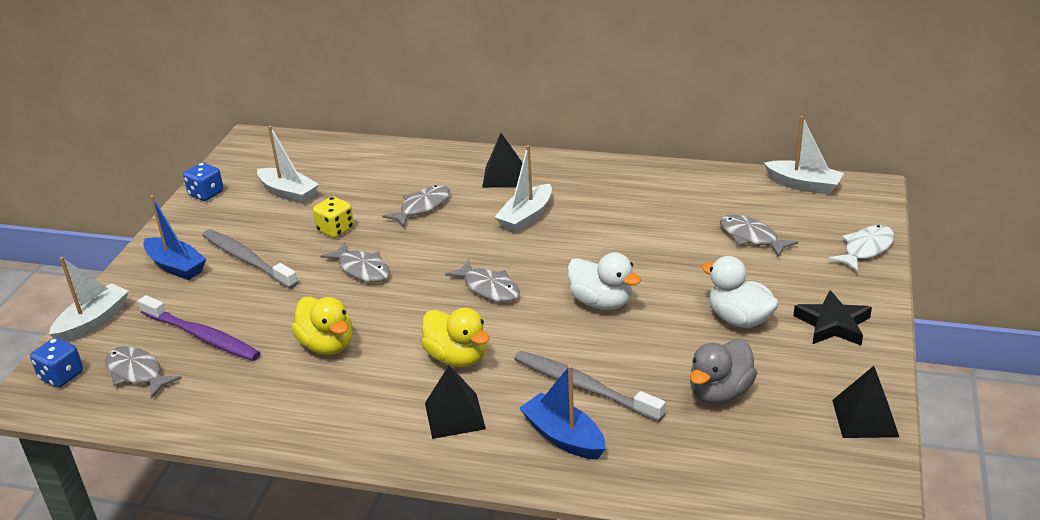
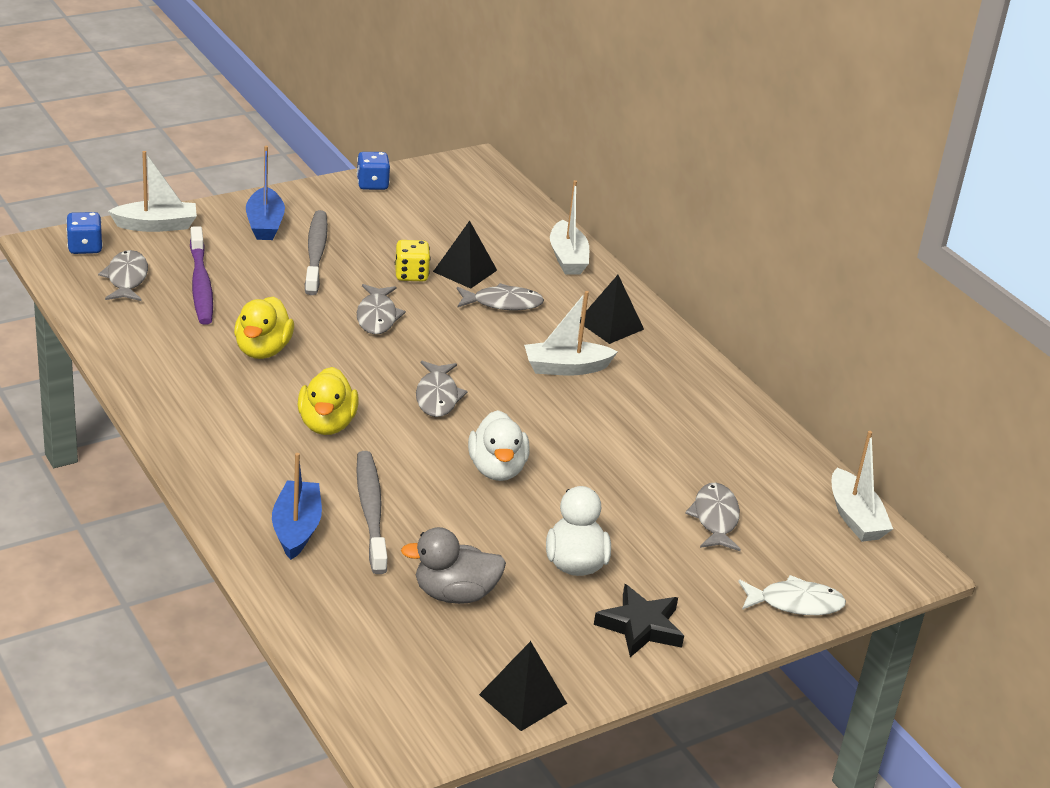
camera: 40 degrees right, 0 degrees up
(288, 193) = (428, 224): white boat -> white boat (567, 258)
(454, 416) = (256, 458): black pyramid -> black pyramid (465, 271)

